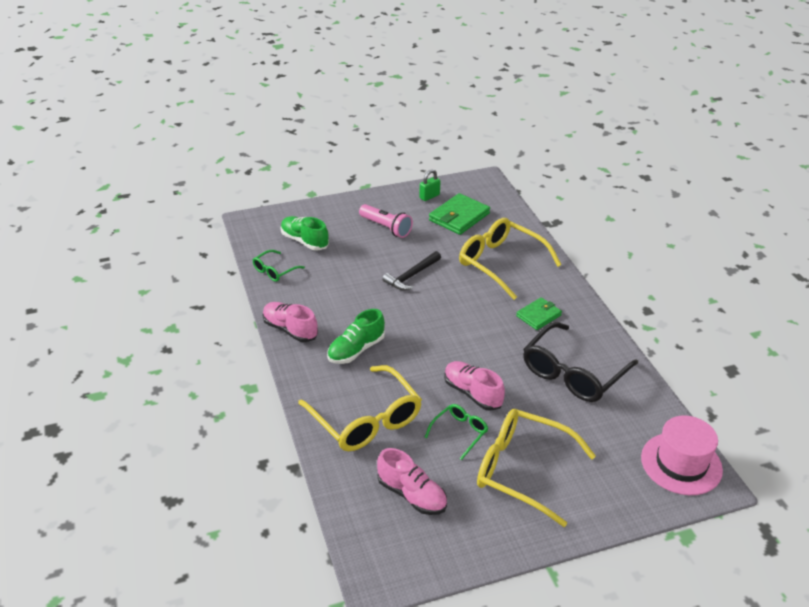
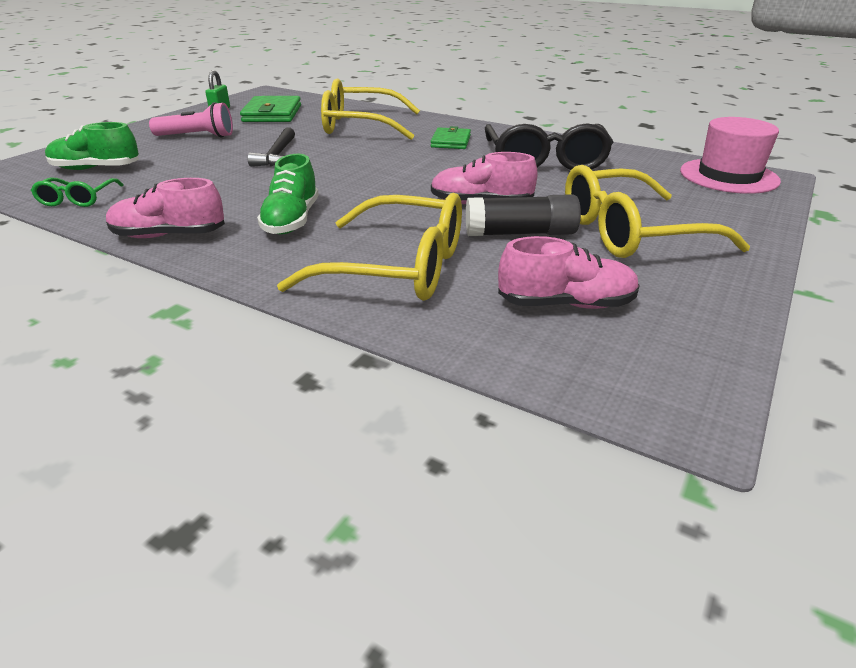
camera: 40 degrees left, 5 degrees down
(460, 432) = (520, 233): green glasses -> black glue stick

